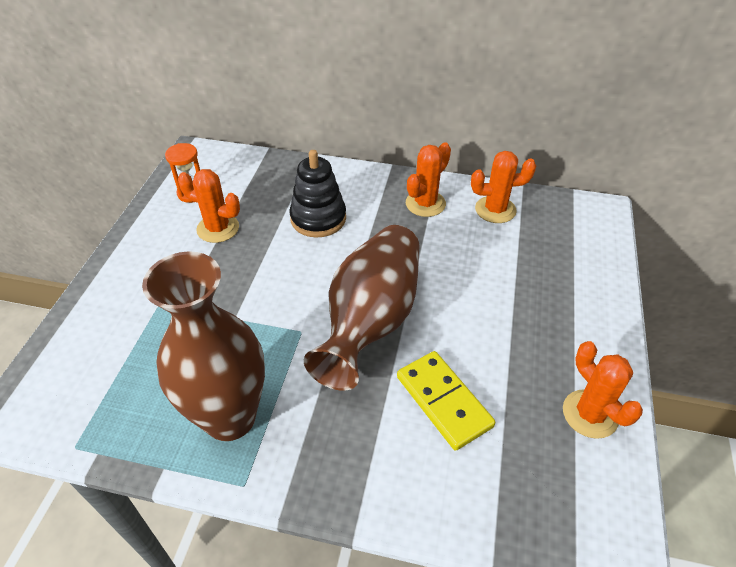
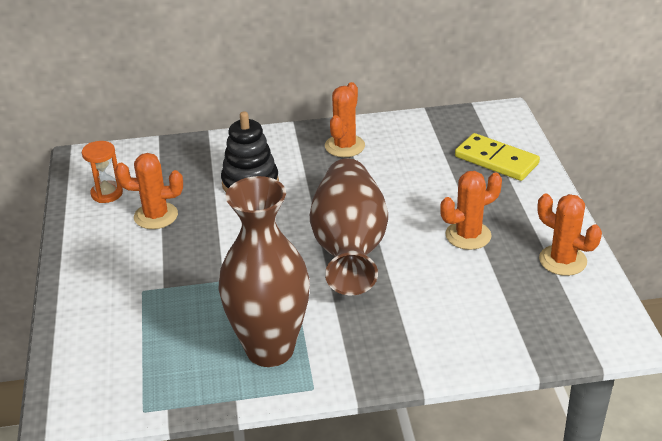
camera: 20 degrees left, 10 degrees down
(444, 401) = (444, 285): yellow domino -> yellow domino (496, 160)
(495, 210) = (411, 135): orange cactus -> orange cactus (468, 235)

